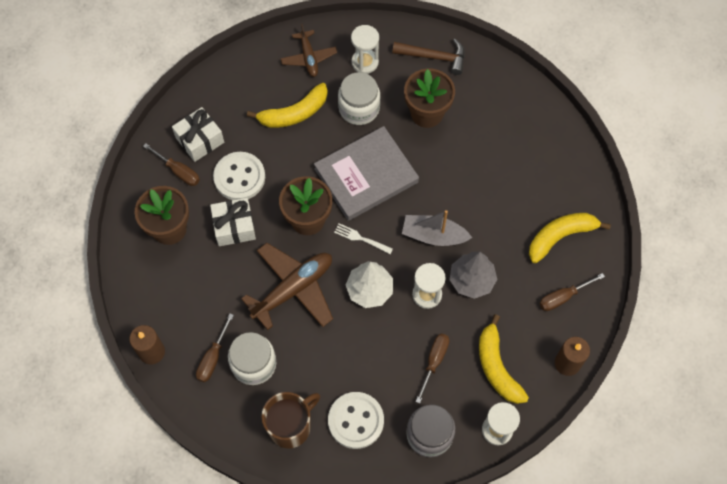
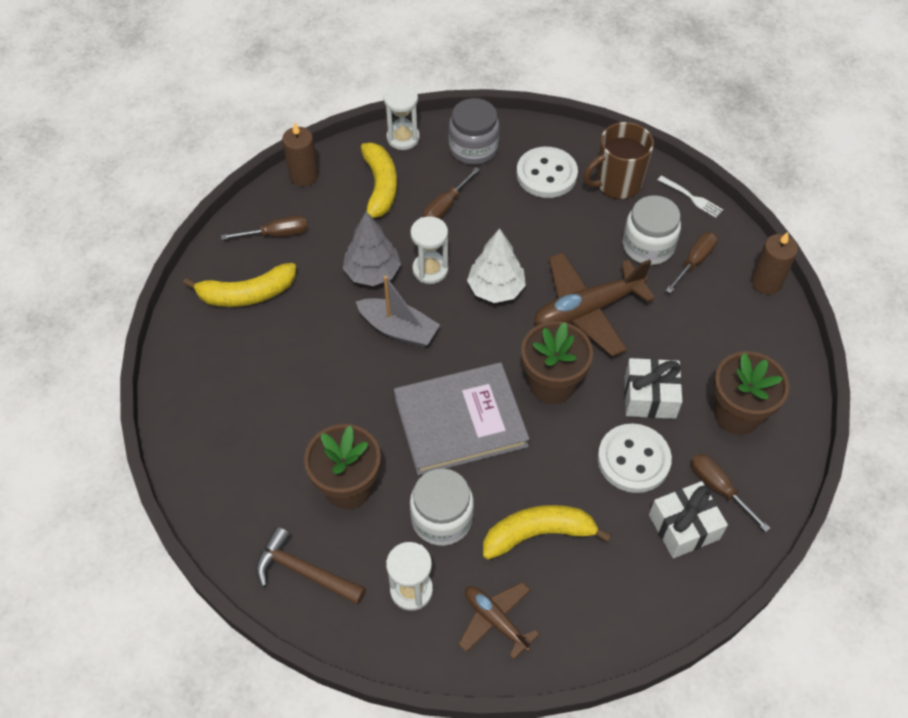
camera: 165 degrees left, 10 degrees down
(308, 57) = (495, 620): brown plane -> brown plane turned 45 degrees counterclockwise
(361, 238) = (489, 346): white fork -> white fork (691, 198)

